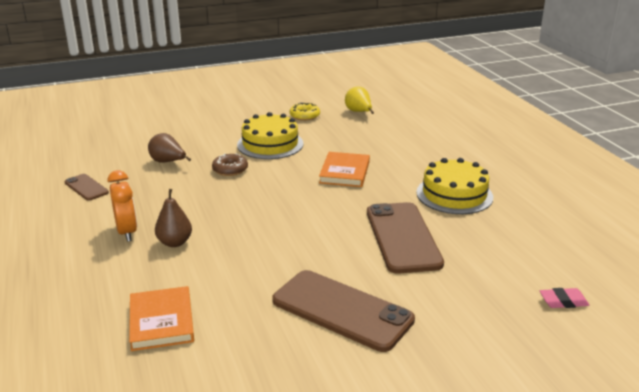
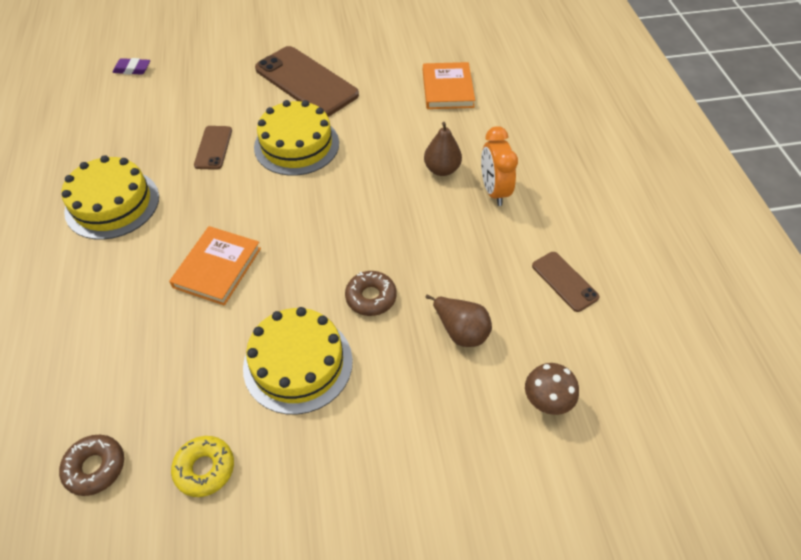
camera: 170 degrees left, 25 degrees up
(120, 144) = (545, 403): none -> brown mushroom
(323, 247) = (296, 145): none -> yellow cake
(359, 112) = (95, 467): yellow pear -> brown donut
(402, 237) = (213, 148): brown phone -> brown phone, size x0.50
(563, 301) = (132, 69): pink eraser -> purple eraser

